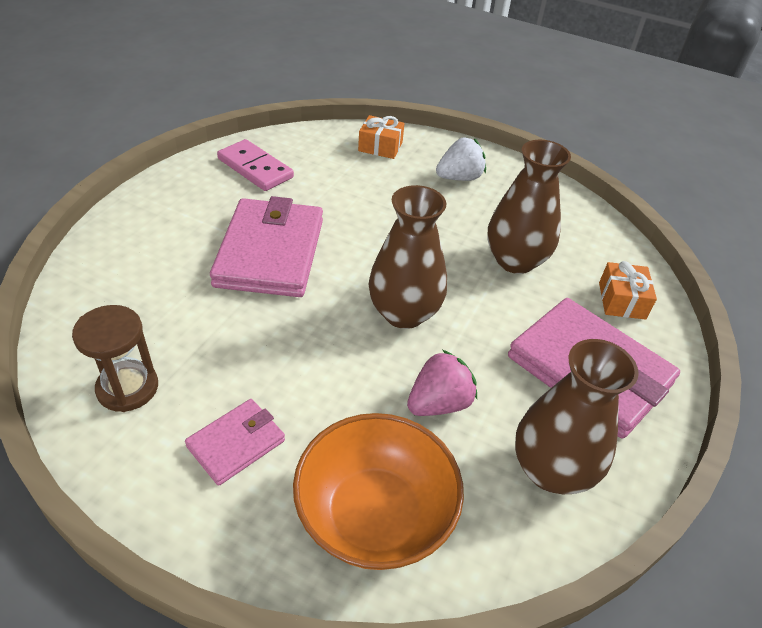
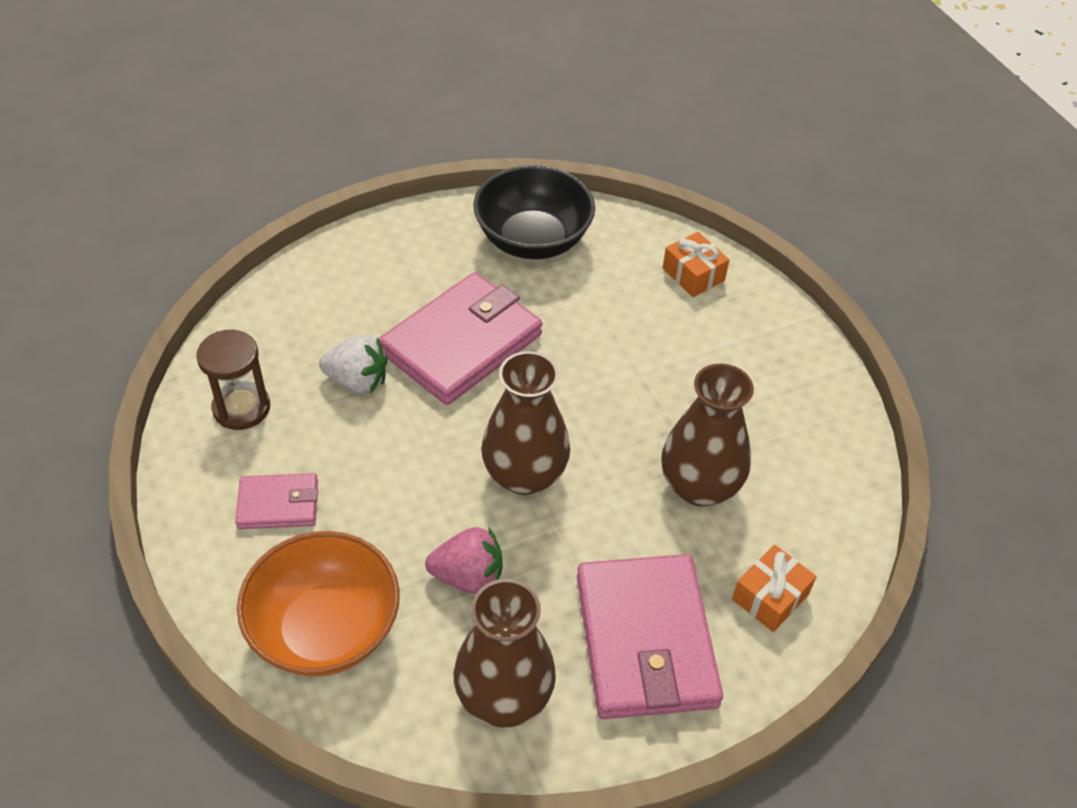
camera: 40 degrees right, 5 degrees up
(255, 168) = (533, 240): pink domino -> black bowl
(459, 178) = (745, 357): white strawberry -> white strawberry (357, 381)

